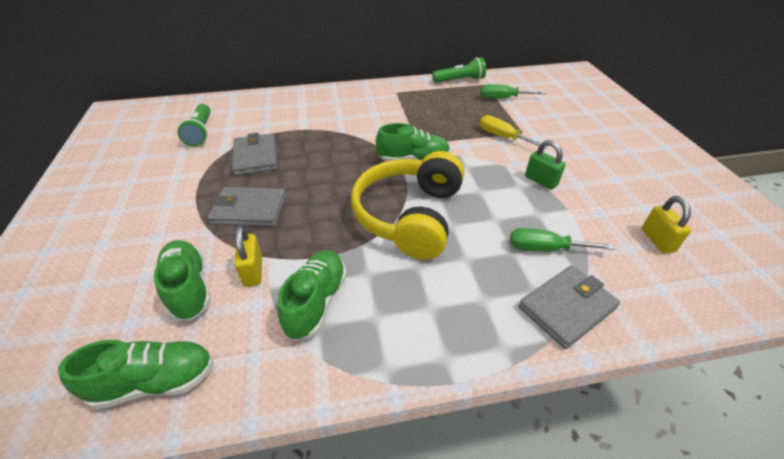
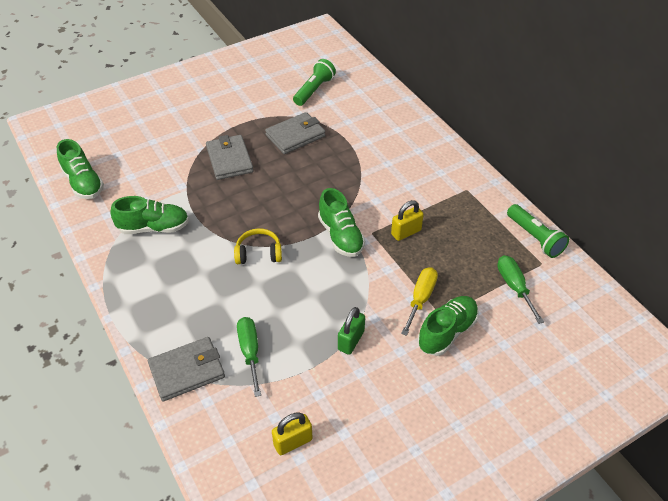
camera: 70 degrees right, 5 degrees up
(188, 288) = (148, 164): green shoe -> green shoe (447, 332)
(200, 132) = (314, 90): green flashlight -> green flashlight turned 150 degrees clockwise
(253, 271) = (171, 187): yellow padlock -> yellow padlock (406, 232)
(409, 216) = (258, 253): yellow headphones -> yellow headphones, size x0.46
(566, 308) = (187, 371): grey wallet -> grey wallet turned 60 degrees counterclockwise

